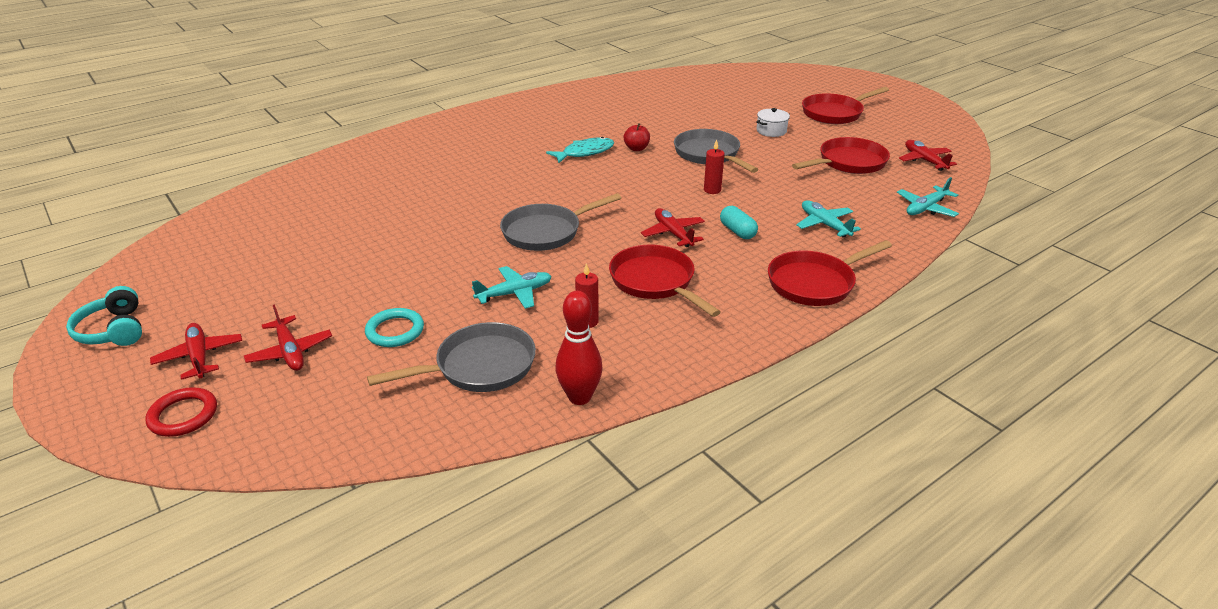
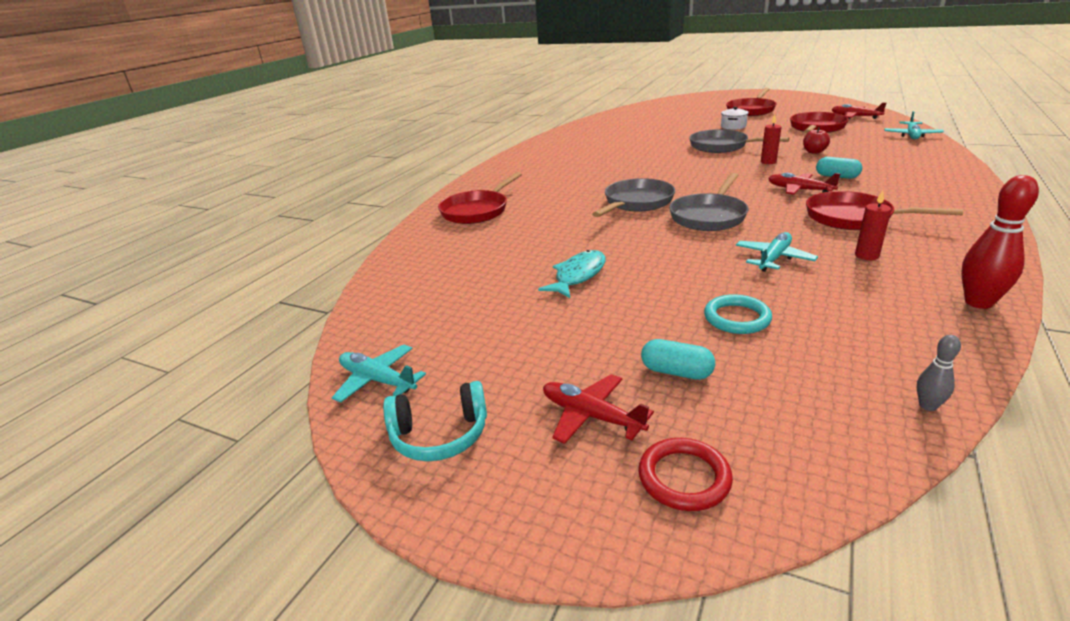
camera: 25 degrees left, 5 degrees down
(113, 330) = (440, 435): turquoise headphones -> turquoise headphones turned 45 degrees counterclockwise
(290, 351) = (676, 372): red plane -> turquoise capsule
(385, 446) = (927, 406): none -> grey bowling pin
(479, 366) = (861, 314): grey pan -> grey pan (636, 203)
(585, 153) = (633, 167): turquoise fish -> turquoise fish (578, 276)
(636, 148) = (665, 156): red apple -> red apple (814, 152)
(815, 283) = (948, 186): red pan -> red pan (477, 211)
(824, 225) = (878, 158): turquoise plane -> turquoise plane (377, 380)

